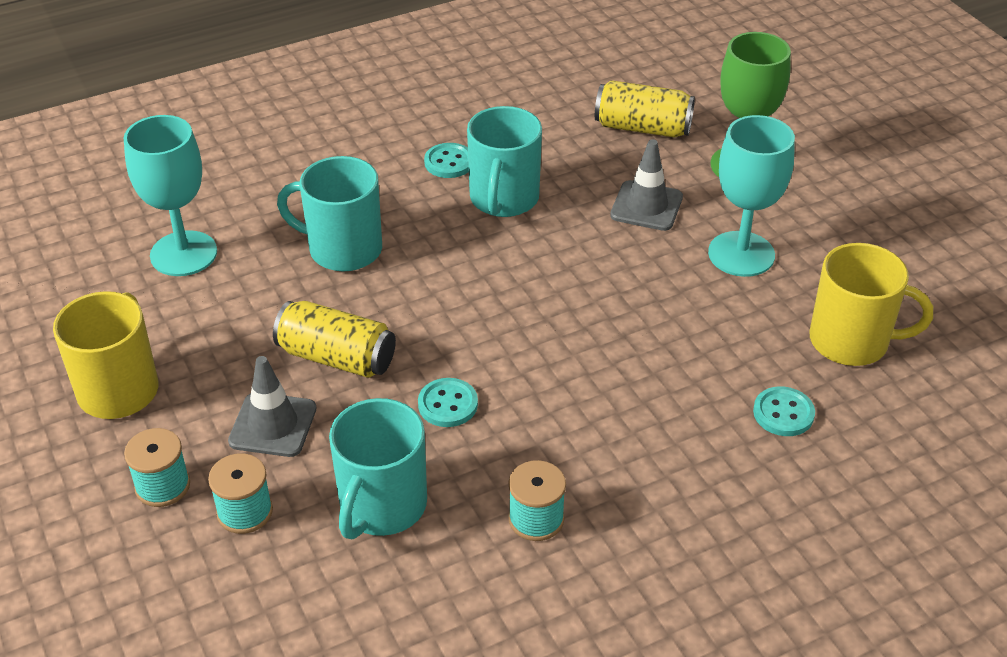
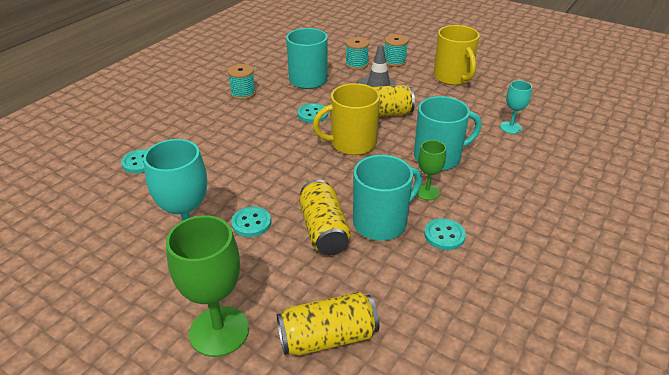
camera: 150 degrees right, 5 degrees down
(183, 254) = (511, 127): turquoise goblet -> turquoise goblet, size x0.55
(412, 212) = (427, 192): none -> green goblet
(503, 199) = (381, 223): turquoise mug -> turquoise mug turned 75 degrees clockwise
(576, 215) = (324, 230): none -> yellow can
(646, 206) = (279, 257): grey traffic cone -> none
(657, 255) = (251, 223): none -> turquoise button
(851, 341) = (102, 213): yellow mug -> yellow mug (352, 143)

